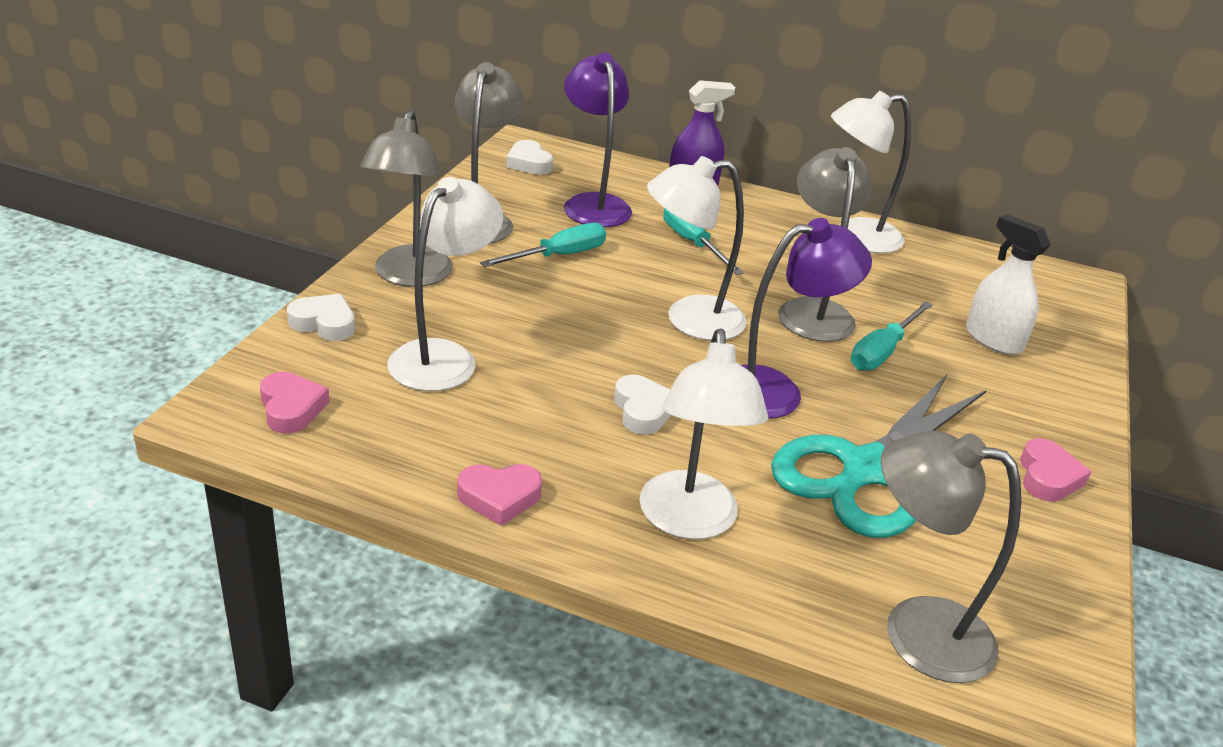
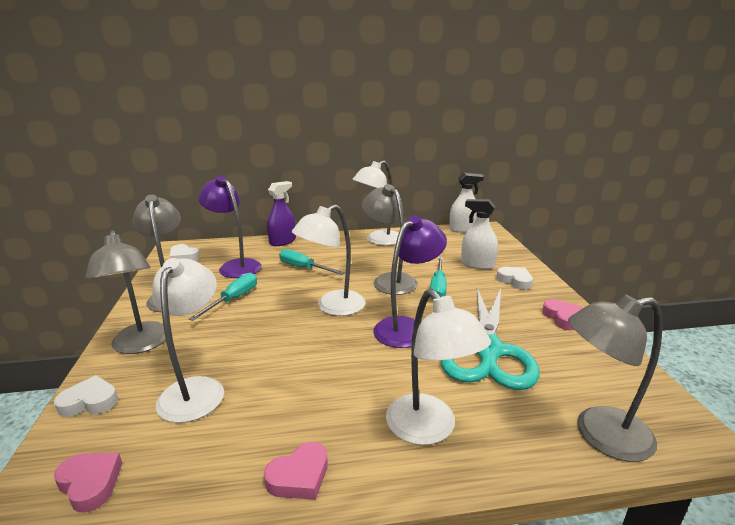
camera: 25 degrees left, 10 degrees down
(642, 410) = (347, 369): white heart -> white heart (515, 281)
(1035, 268) = (463, 229): none -> white spray bottle

